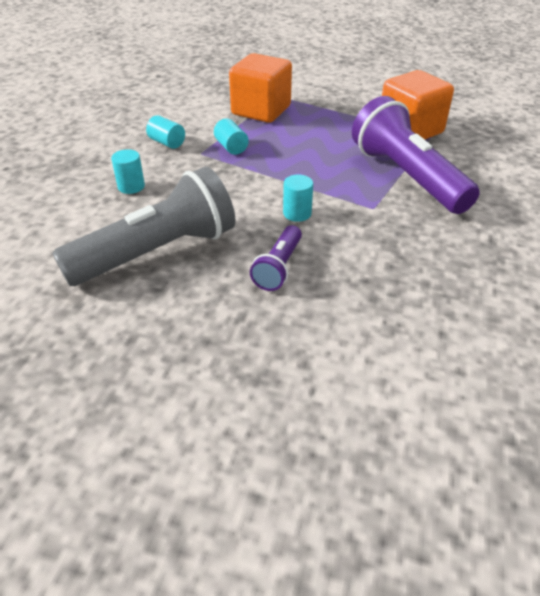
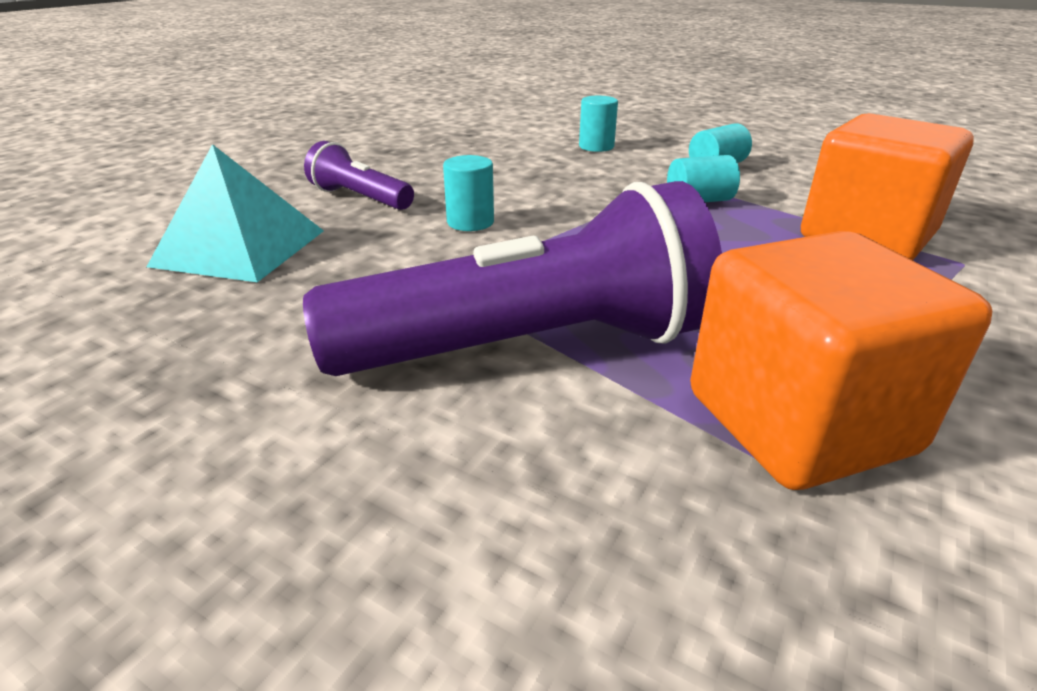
camera: 105 degrees right, 10 degrees down
(157, 252) = (450, 152): grey flashlight -> none
(380, 290) = (240, 247): none -> turquoise pyramid

